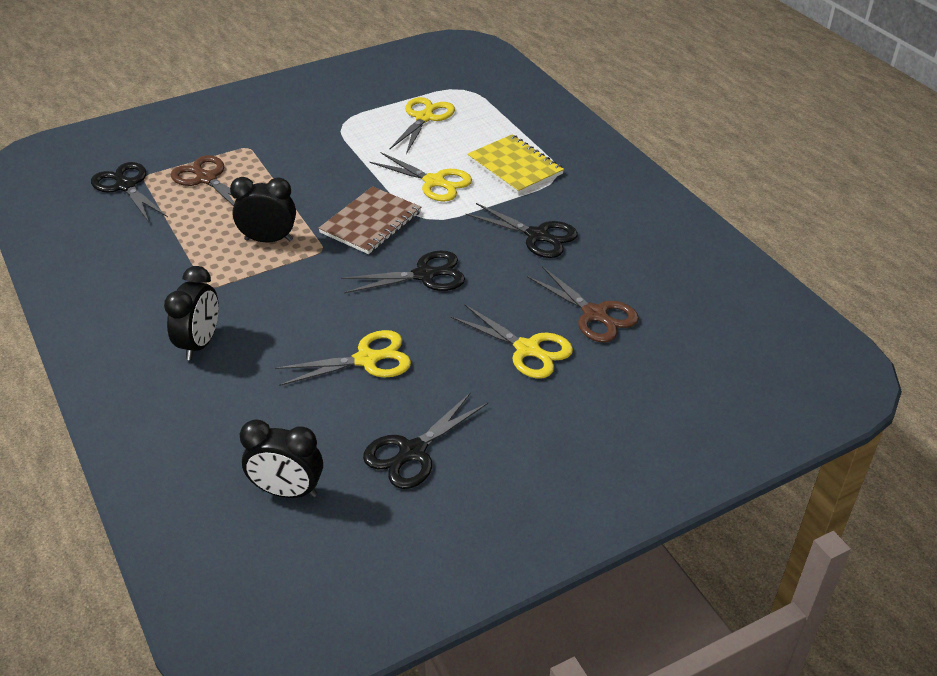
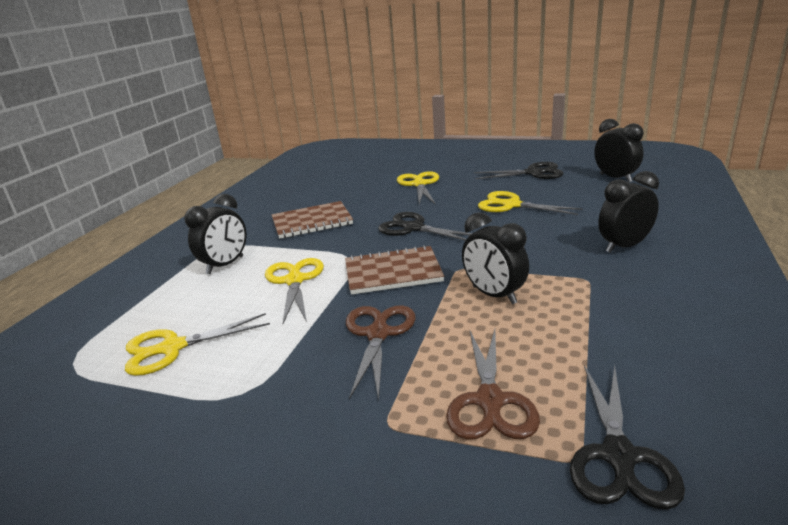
camera: 130 degrees left, 15 degrees down
(515, 166) = (225, 265): yellow notebook -> black clock
(537, 236) = (312, 222): black scissors -> brown notebook
(594, 314) = (362, 185): brown scissors -> brown scissors (378, 334)

